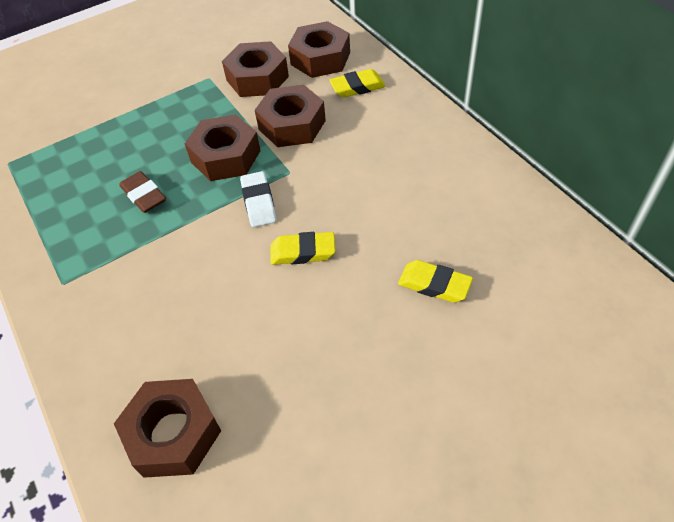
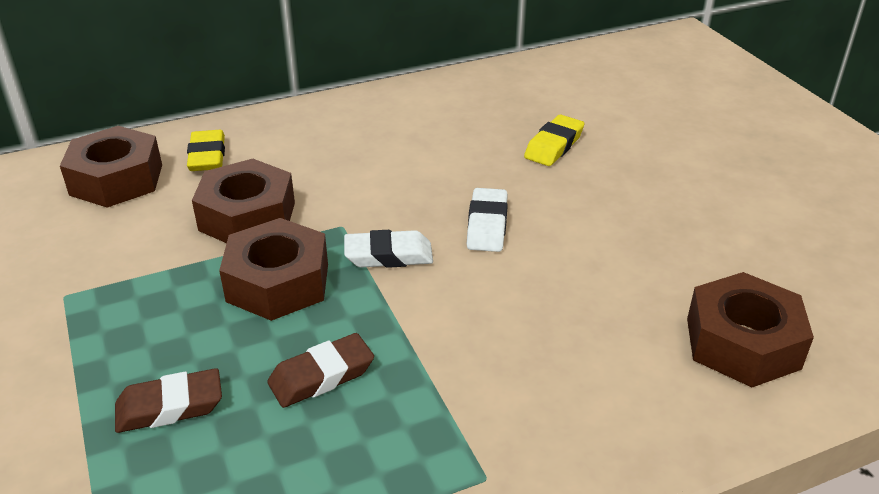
camera: 85 degrees left, 15 degrees down
(123, 143) = (170, 407): none -> brown eraser
(257, 78) = (112, 241): brown nut -> none
(303, 252) = (487, 225): yellow eraser -> white eraser

